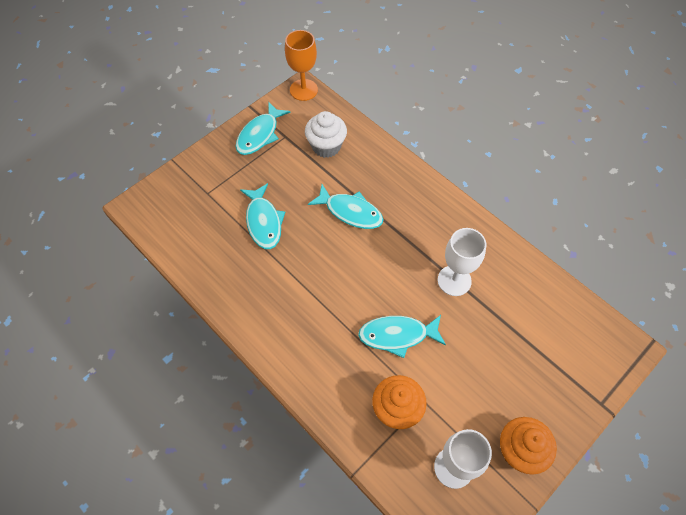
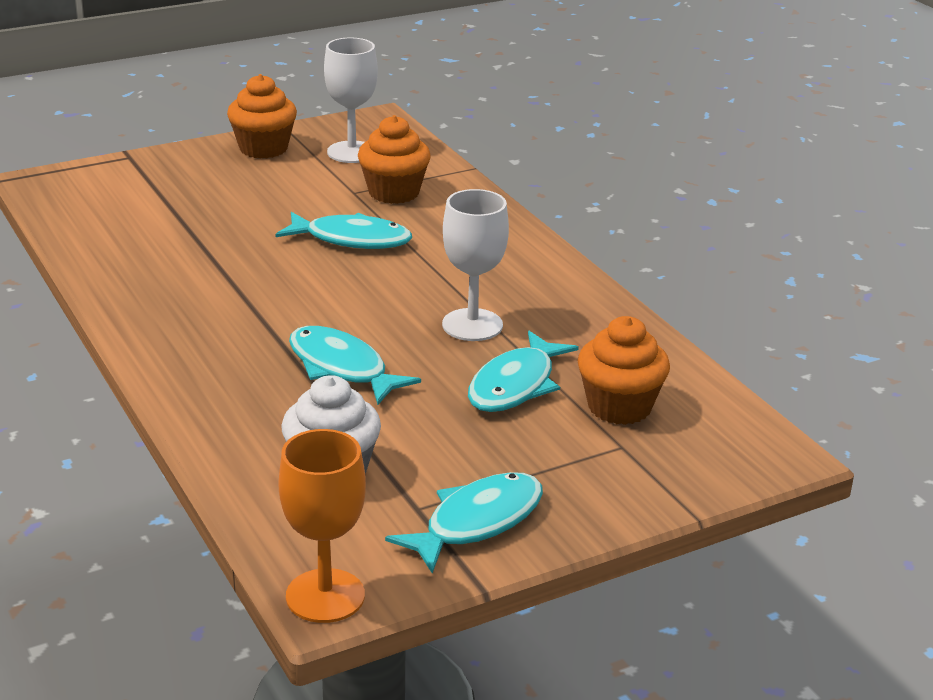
camera: 165 degrees left, 30 degrees down
(211, 219) = (619, 407): none -> orange cupcake
(263, 222) = (515, 385): turquoise fish -> turquoise fish turned 150 degrees counterclockwise
(454, 280) = (223, 268): white goblet -> white goblet (472, 325)

